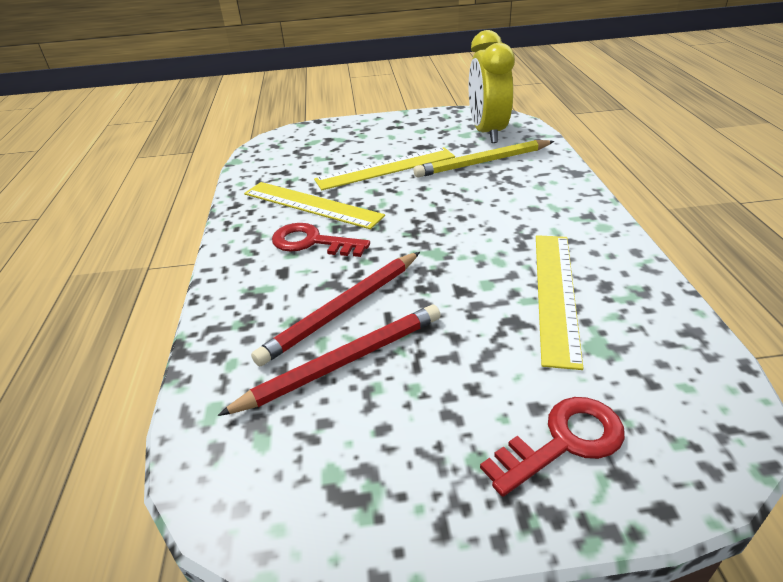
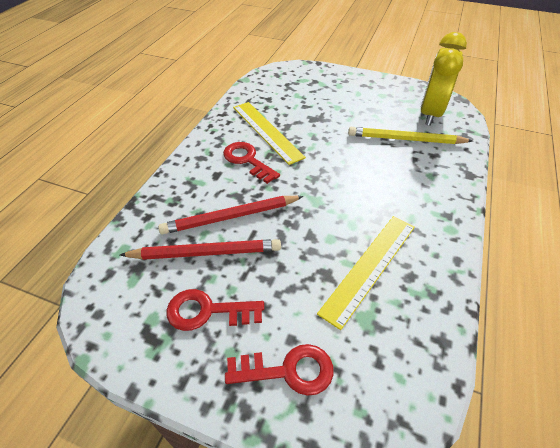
camera: 25 degrees right, 10 degrees up
(386, 168) = (334, 120): yellow ruler -> none
(404, 427) = (207, 311): none -> red key

